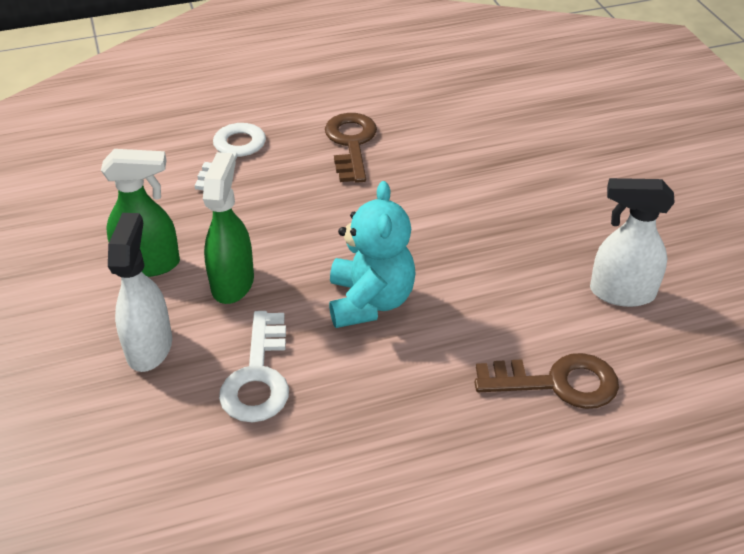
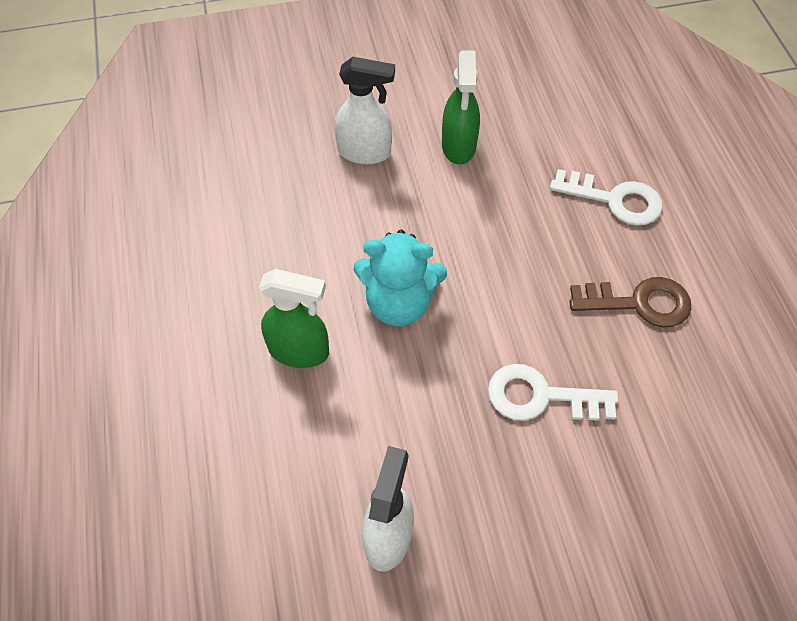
camera: 95 degrees right, 15 degrees up
(233, 282) = (432, 203): green spray bottle -> green spray bottle (299, 351)
(258, 377) = (324, 220): white key -> white key (540, 396)
(558, 383) = (280, 445): brown key -> none

